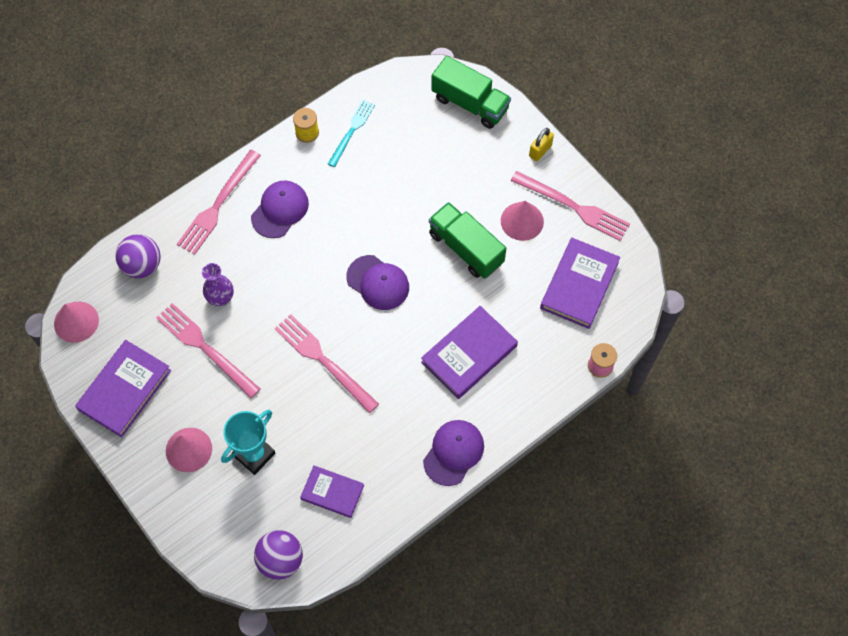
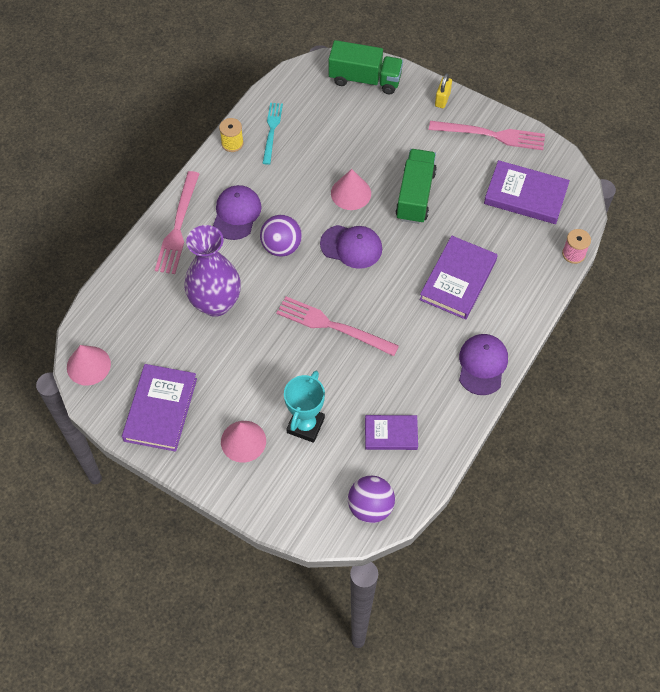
camera: 20 degrees left, 5 degrees down
(142, 265) = (130, 298): purple ball -> purple ball (281, 247)
(205, 348) = (220, 350): pink fork -> none
(221, 298) = (215, 303): purple vase -> purple vase, size x1.88
(466, 248) = (415, 195): green truck -> green truck turned 75 degrees clockwise
(522, 221) = (453, 159): pink cone -> pink cone (351, 193)
(579, 285) = (525, 195): purple book -> purple book turned 75 degrees counterclockwise

